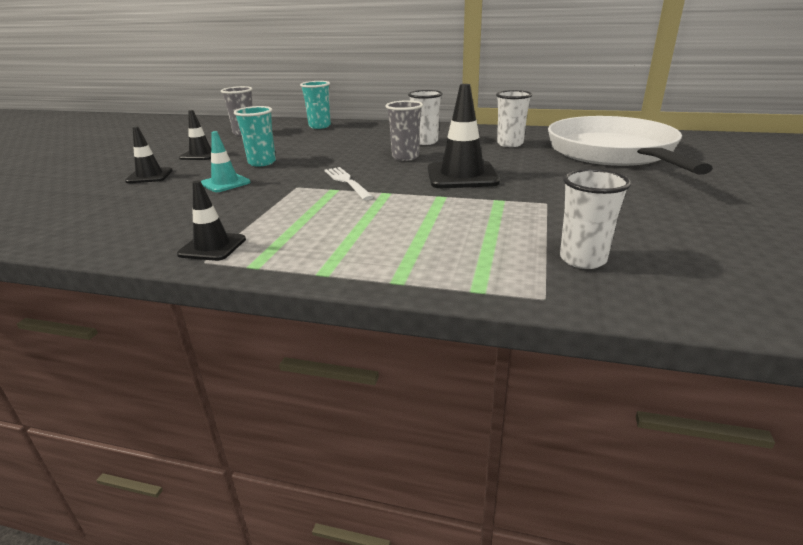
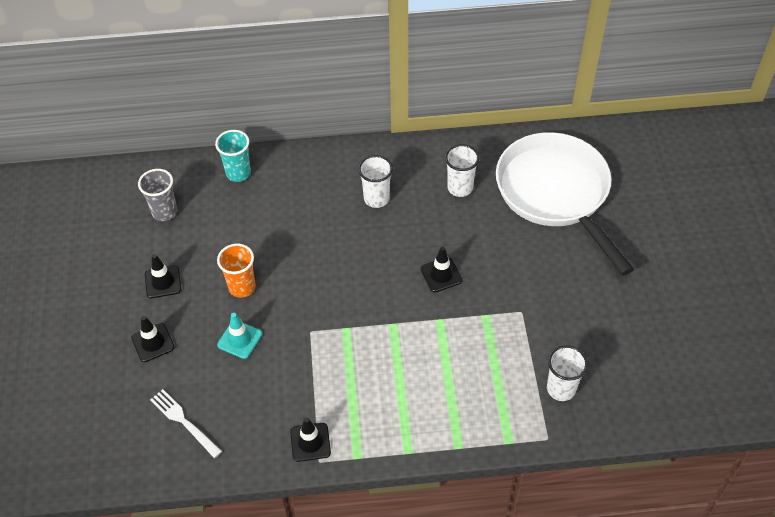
camera: 20 degrees left, 25 degrees up
(262, 162) = (242, 287): turquoise cup -> orange cup
(347, 182) = (348, 311): white fork -> white fork (184, 421)
(405, 157) = (374, 243): grey cup -> none
(462, 176) = (441, 275): black traffic cone -> black traffic cone, size x0.59

